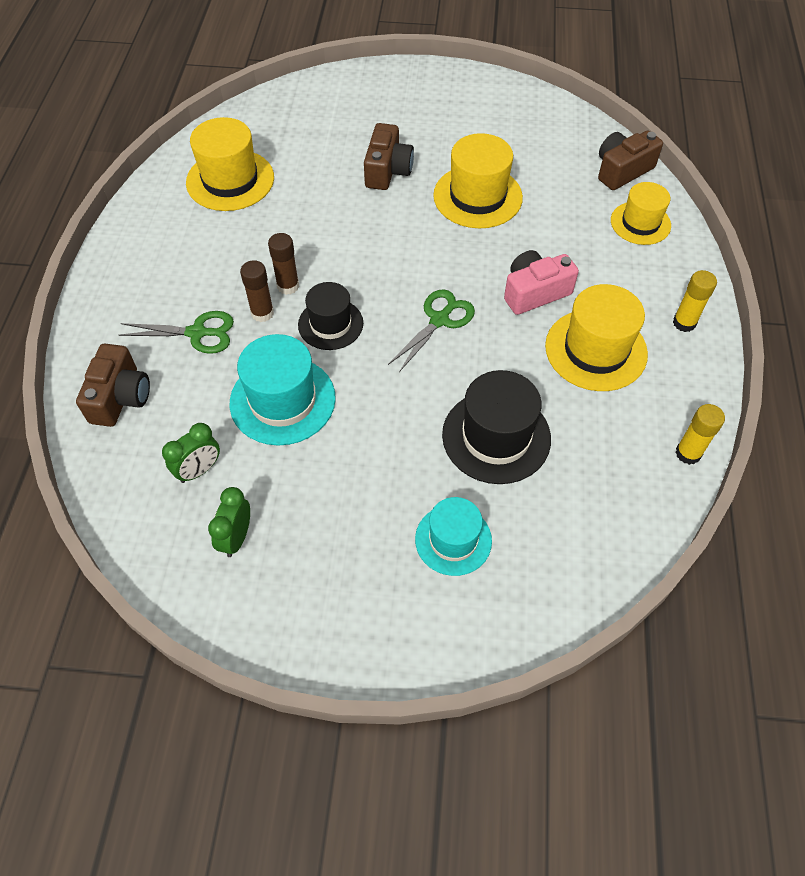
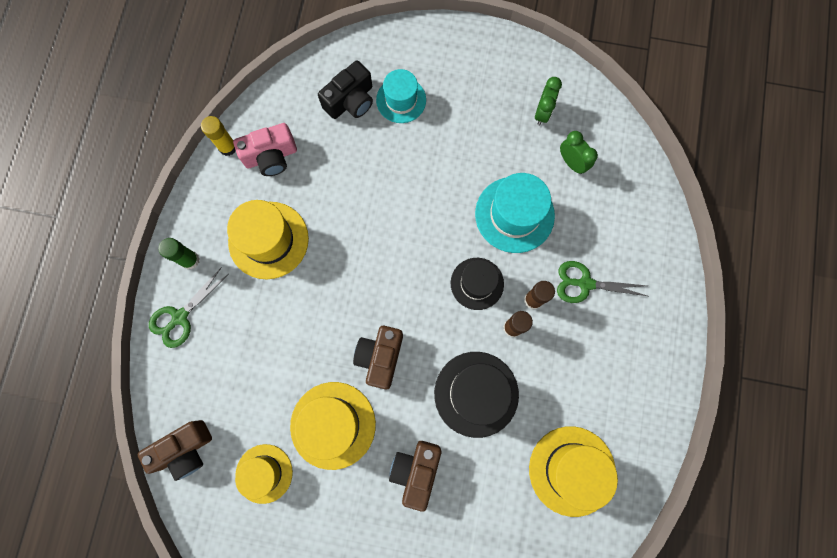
camera: 175 degrees left, 20 degrees up
(120, 397) = (637, 227): brown camera -> brown camera (380, 357)
(199, 470) = (571, 163): green clock -> green clock turned 90 degrees clockwise
(439, 320) = (387, 280): green scissors -> green scissors (180, 317)
(496, 436) = (360, 171): black hat -> black hat (476, 394)
(529, 532) = (350, 101): none -> black camera
(534, 292) = (304, 302): pink camera -> pink camera (271, 156)
(640, 223) = (190, 376): yellow hat -> yellow hat (264, 473)
(684, 323) = (190, 260): yellow glue stick -> green glue stick

